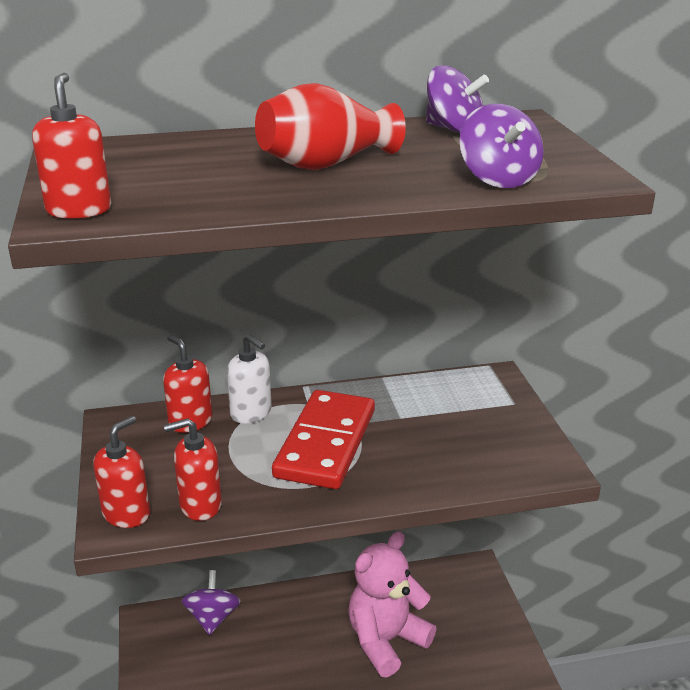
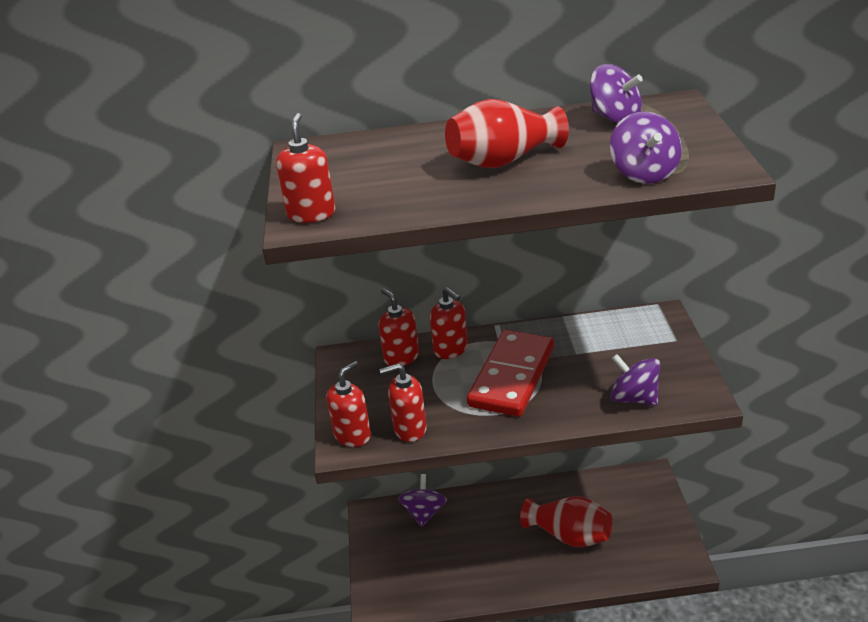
camera: 10 degrees right, 5 degrees up
(251, 413) = (451, 349): white soap dispenser -> red soap dispenser
(386, 640) = (569, 535): pink teddy bear -> red vase
(472, 467) = (634, 398): none -> purple spinning top

